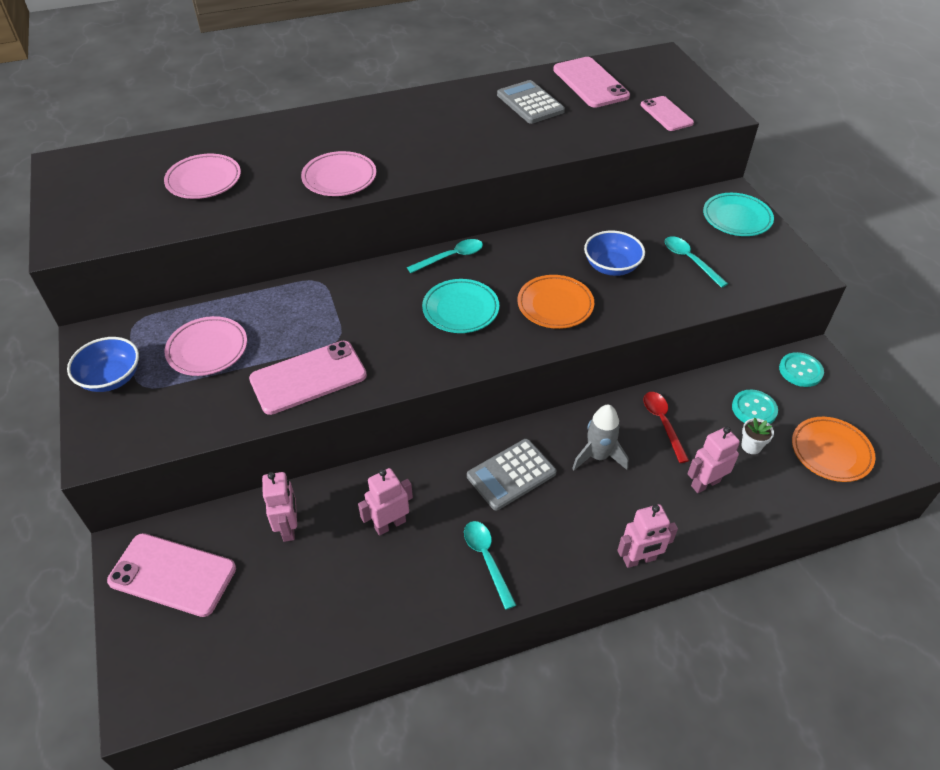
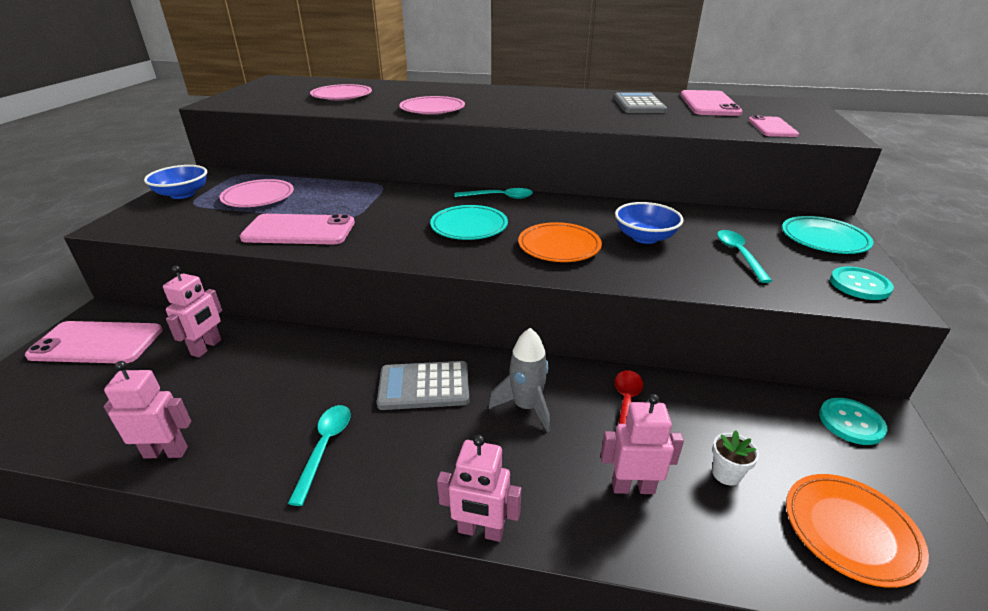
camera: 30 degrees right, 15 degrees down
(172, 574) = (97, 343): pink phone -> pink phone turned 45 degrees counterclockwise
(390, 524) = (279, 379): pink robot -> pink robot (166, 452)
(754, 409) = (756, 437): turquoise button -> turquoise button (859, 285)

